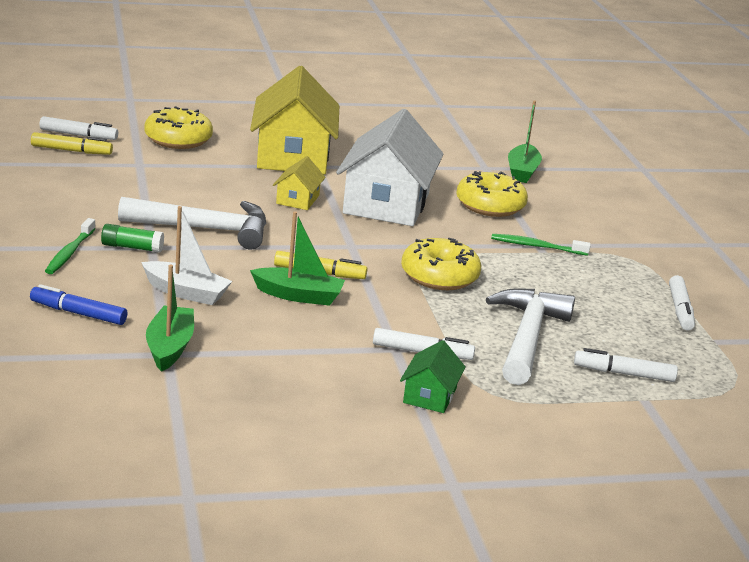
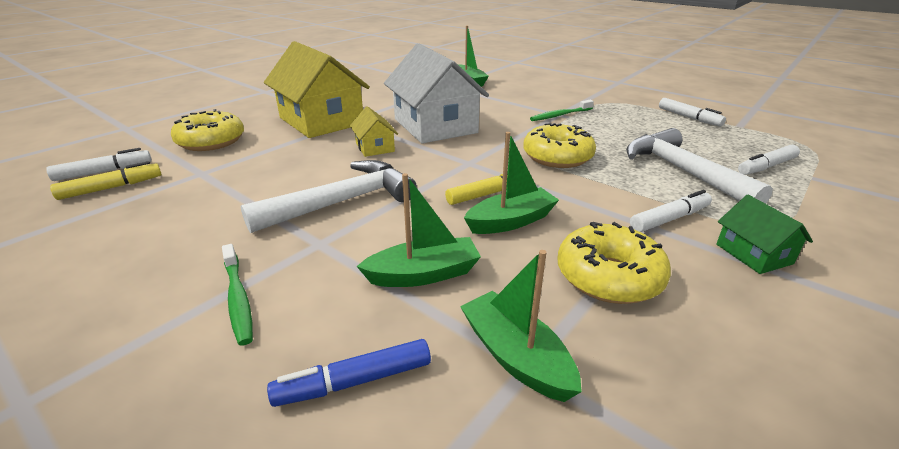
camera: 35 degrees left, 5 degrees up
(132, 247) = (300, 254): green glue stick -> none
(186, 292) = (423, 274): white boat -> green boat
(490, 205) = (491, 104): yellow donut -> yellow donut (609, 277)

